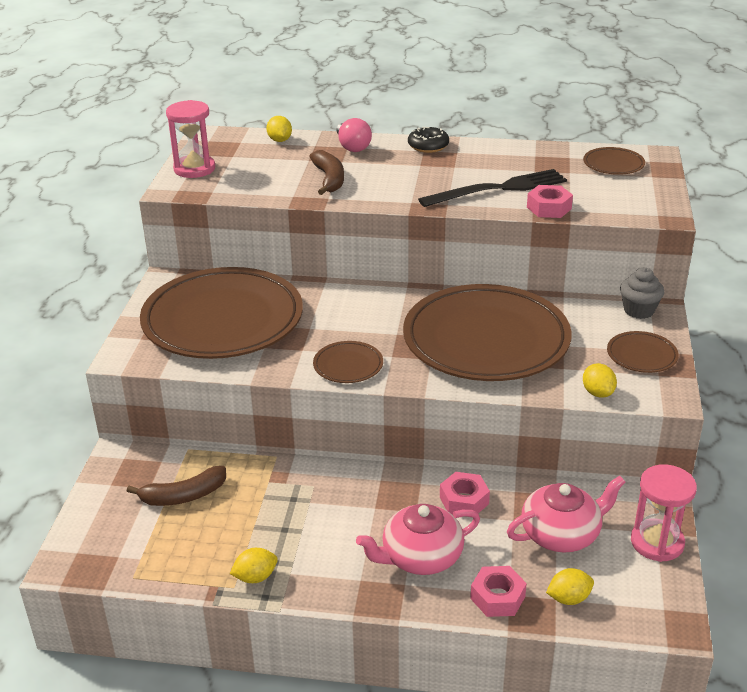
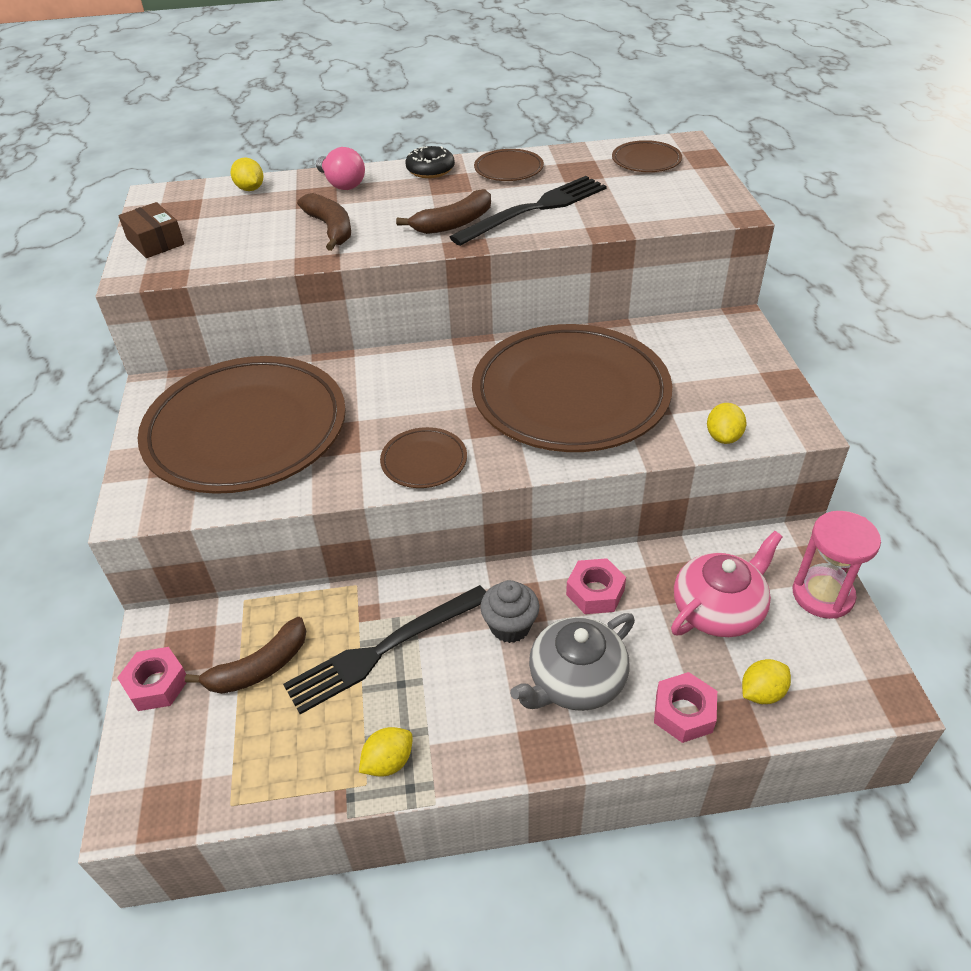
camera: 15 degrees left, 10 degrees up
(194, 169) = (155, 242): pink hourglass -> brown box
(281, 504) = (384, 649): none -> black fork
(420, 557) = (575, 680): pink teapot -> grey teapot
(427, 190) = (453, 223): none -> brown banana
(549, 208) = (603, 223): pink nut -> pink nut (156, 684)
(597, 393) = (723, 437): yellow lemon -> yellow lemon turned 45 degrees clockwise
(639, 310) = (718, 326): grey cupcake -> grey cupcake (510, 626)
(641, 355) = (747, 380): brown plate -> brown plate (508, 169)

